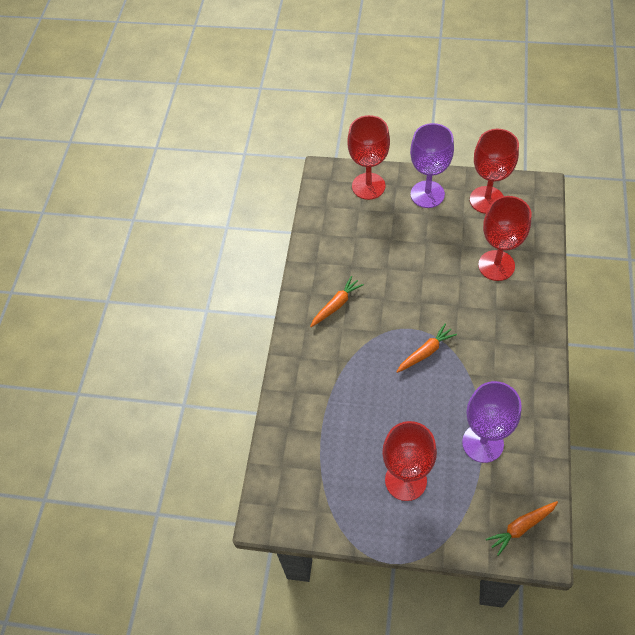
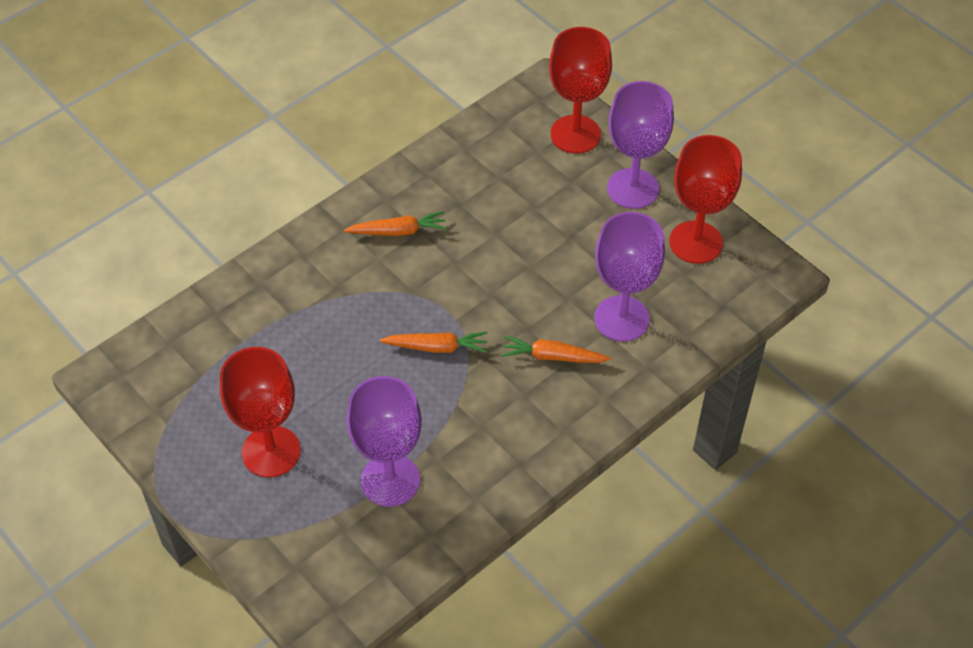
camera: 35 degrees right, 5 degrees down
(496, 265) = (621, 318): red goblet -> purple goblet
(521, 527) = (333, 589): orange carrot -> orange carrot (552, 356)

